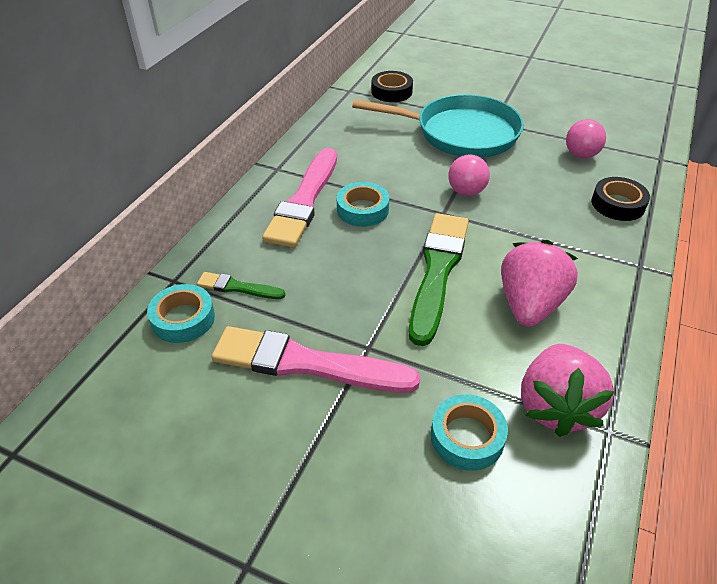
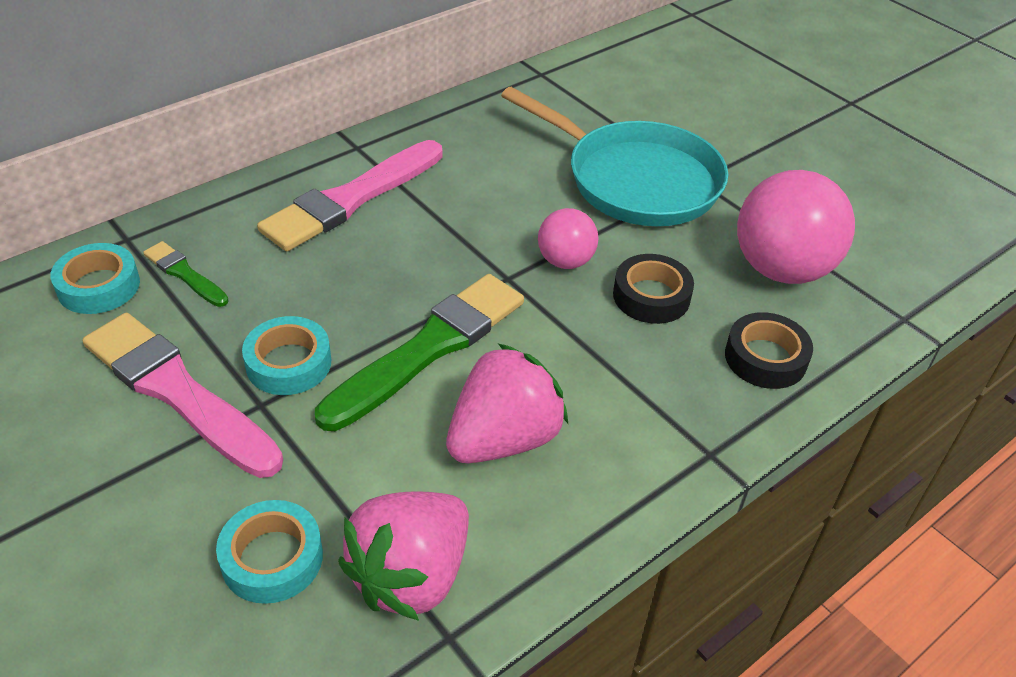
camera: 25 degrees right, 0 degrees up
(362, 210) = (410, 236): turquoise tape -> turquoise tape (288, 363)
(391, 92) = (596, 92): black tape -> black tape (651, 296)
(581, 155) = (781, 269): pink ball -> pink ball, size x1.84

